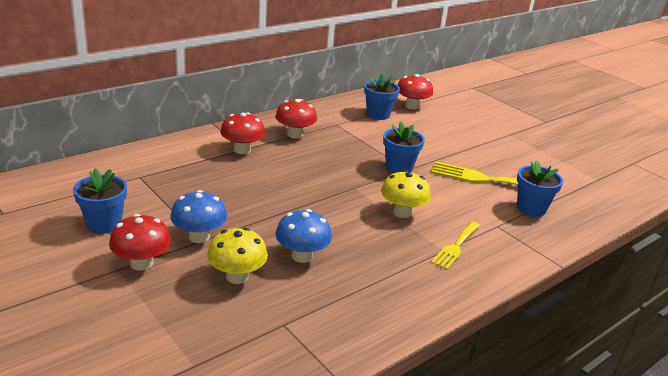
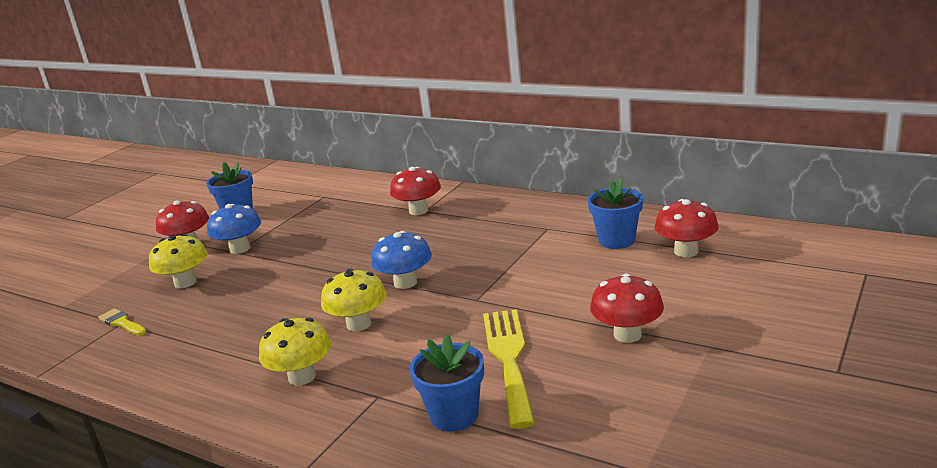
camera: 75 degrees right, 5 degrees down
(284, 323) = (122, 323): none -> yellow brush
(295, 134) = (487, 219): red mushroom -> red mushroom (627, 335)
(302, 256) = (232, 298): blue mushroom -> blue mushroom (405, 283)
(399, 168) = (472, 293): blue flower pot -> none
(456, 247) = (302, 377): yellow fork -> yellow mushroom

